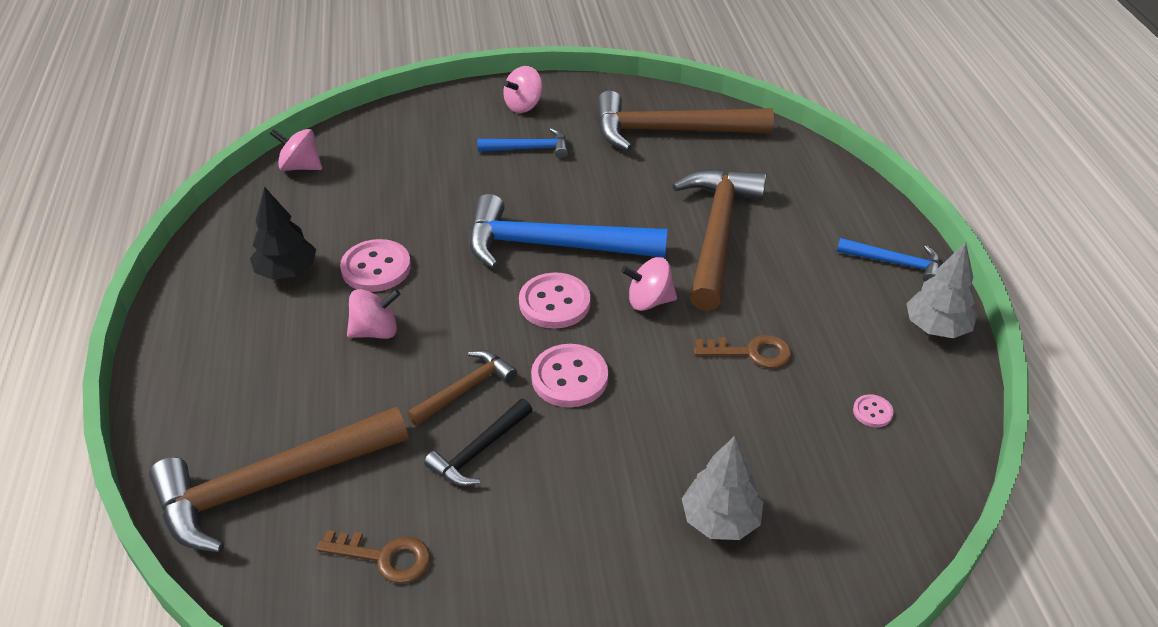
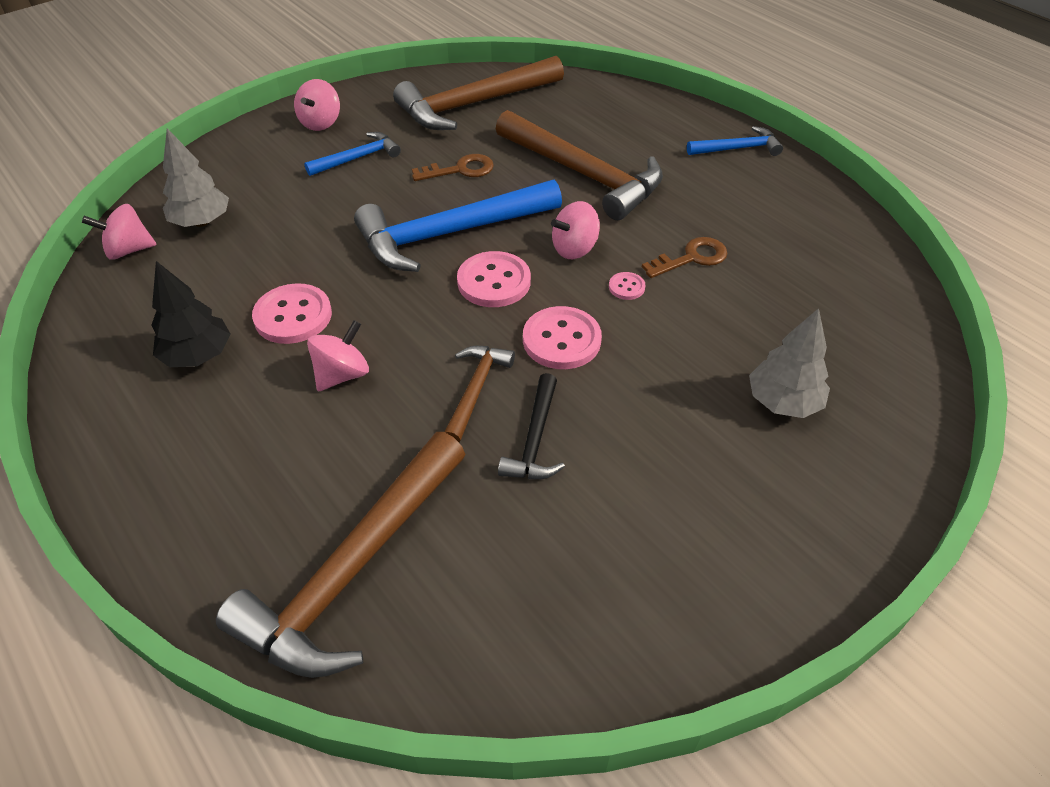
camera: 30 degrees left, 5 degrees up
(384, 557) = (528, 579): brown key -> brown key (460, 170)
(716, 234) = (584, 174): brown hammer -> brown hammer turned 150 degrees clockwise
(872, 412) = (818, 267): pink button -> pink button (626, 287)
(936, 328) = (807, 186): grey tree -> grey tree (201, 222)

